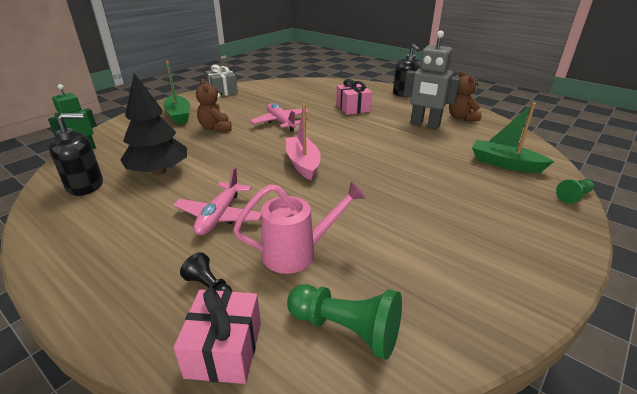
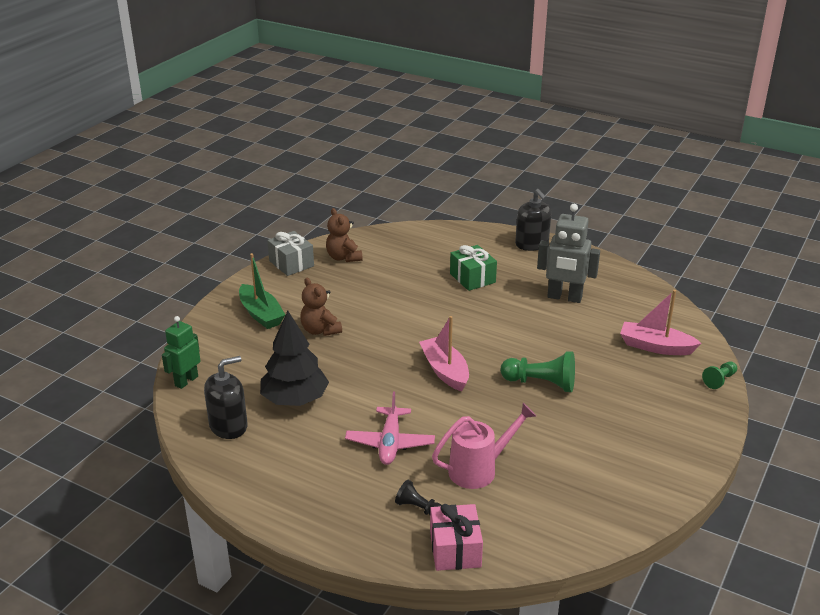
camera: 10 degrees left, 0 degrees up
(281, 122) = (394, 312): pink plane -> none
(346, 329) = (540, 524): green pawn -> green pawn (541, 383)
(353, 108) = (472, 278): pink gift -> green gift
(461, 118) = (605, 281): brown teddy bear -> brown teddy bear (343, 257)
(505, 164) = (655, 347): green boat -> pink boat

